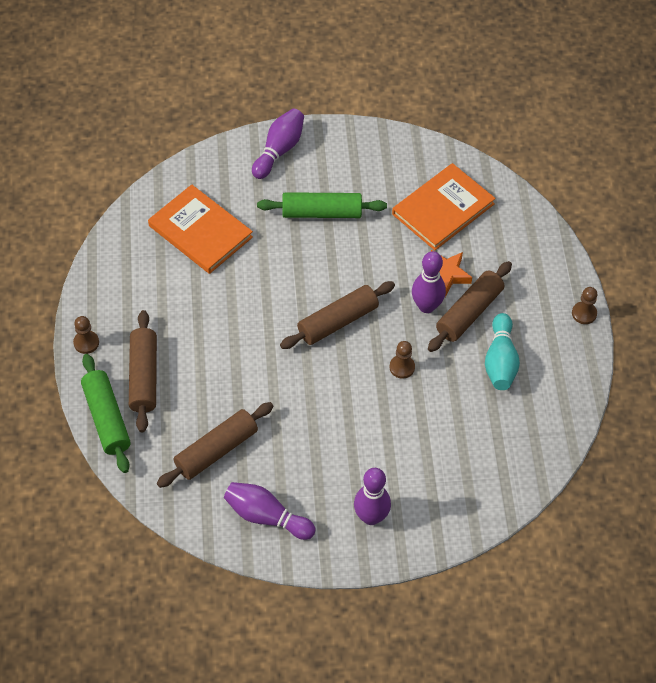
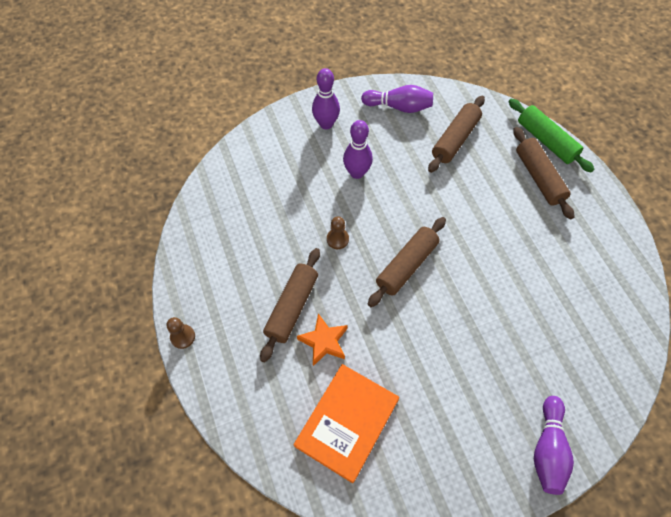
camera: 165 degrees right, 5 degrees up
(86, 343) = (599, 191): brown pawn -> none
(200, 231) = (571, 322): orange book -> none
(321, 213) = (468, 379): green rolling pin -> none
(426, 306) = (333, 303): purple bowling pin -> purple bowling pin (357, 173)
(500, 361) = (254, 267): turquoise bowling pin -> none

